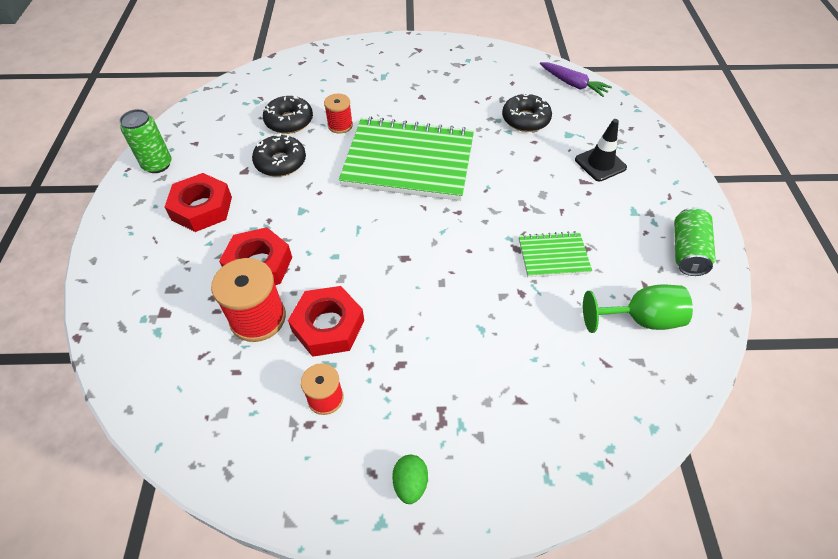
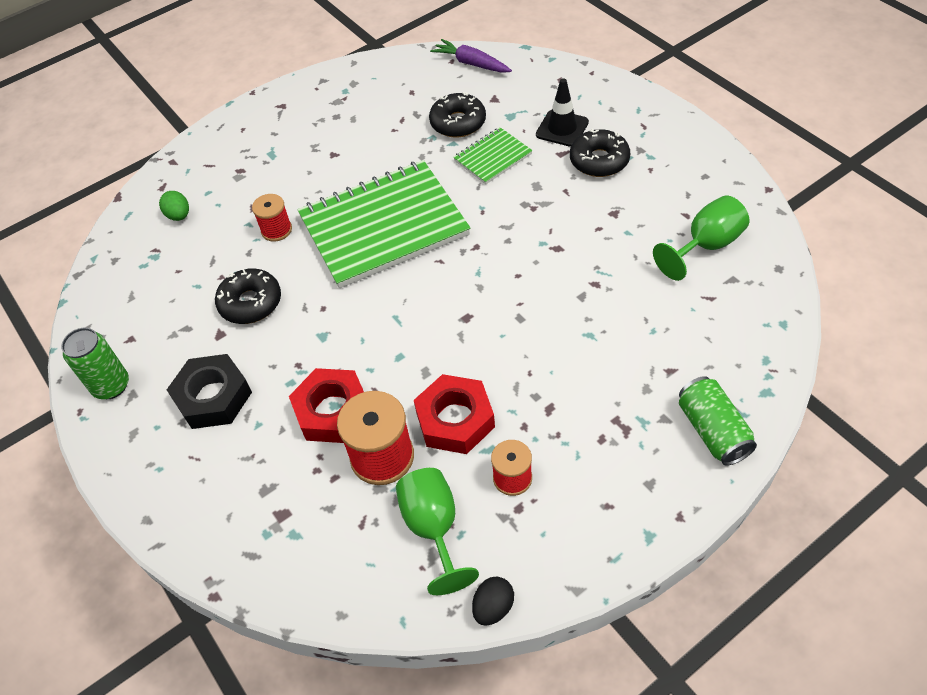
camera: 30 degrees left, 0 degrees up
(202, 208) = (213, 397): red nut -> black nut
(221, 486) = (493, 607): none -> black egg
(240, 394) = (434, 528): none -> green goblet
(289, 121) = (215, 256): black donut -> black donut (599, 161)
(410, 483) = (644, 491): green egg -> green egg (179, 215)
(553, 256) = (593, 235): green notebook -> green notebook (492, 157)
(573, 84) = (471, 63): purple carrot -> purple carrot turned 150 degrees counterclockwise
(687, 251) = (695, 166): green can -> green can (712, 431)

